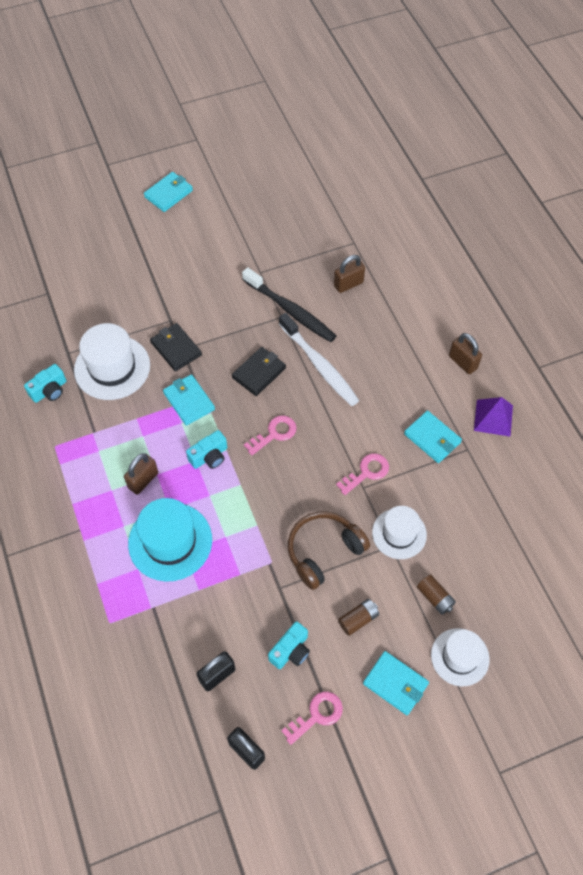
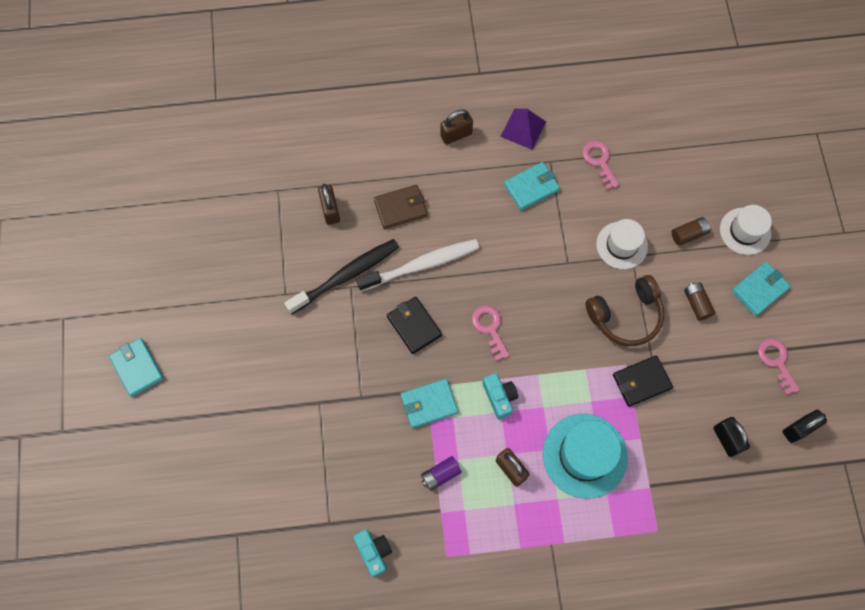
camera: 75 degrees left, 10 degrees up
(112, 367) = (363, 477): white hat -> none
(126, 425) = (441, 474): none -> purple battery
(176, 349) = (359, 404): black wallet -> black wallet (641, 382)
(291, 651) = (715, 369): turquoise camera -> none
(324, 551) = (625, 315): brown headphones -> brown headphones turned 90 degrees counterclockwise
(366, 472) = (553, 255): pink key -> pink key (599, 161)
(370, 336) = (400, 208): none -> brown wallet

